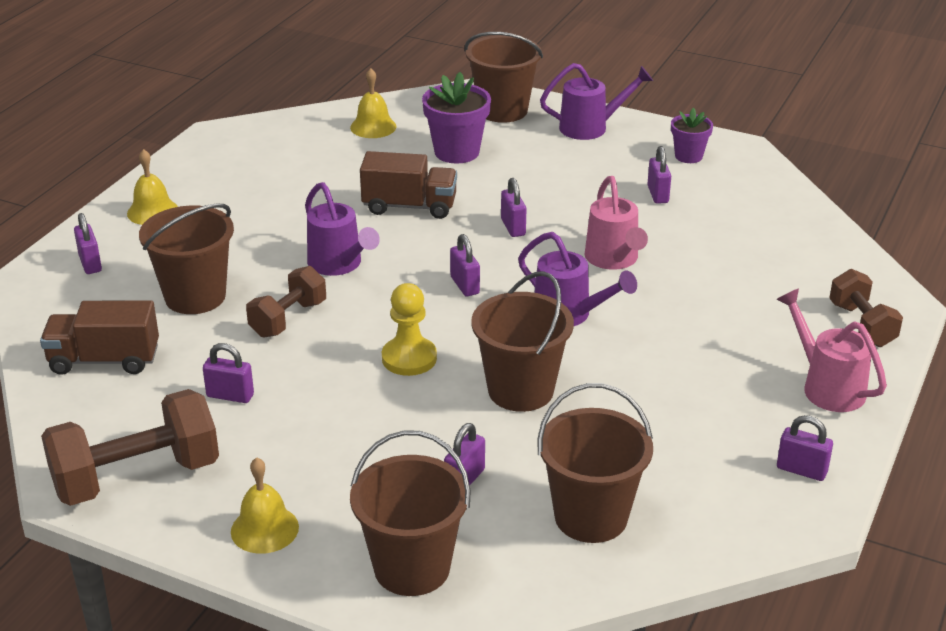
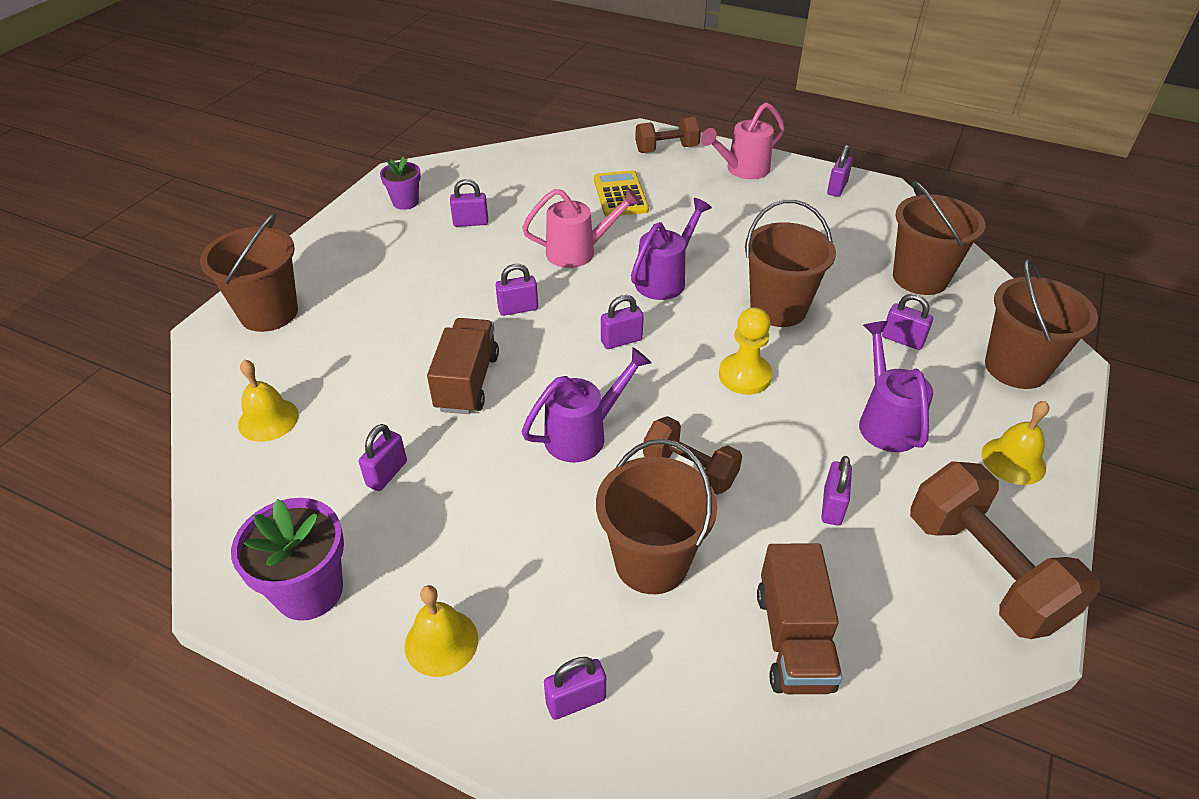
camera: 90 degrees left, 10 degrees up
(309, 179) = (387, 474): none -> purple padlock
(456, 152) = (354, 347): purple flower pot -> purple flower pot (309, 591)
(590, 127) = (330, 254): purple watering can -> purple watering can (885, 421)
(737, 287) = (620, 195): none -> yellow calculator

